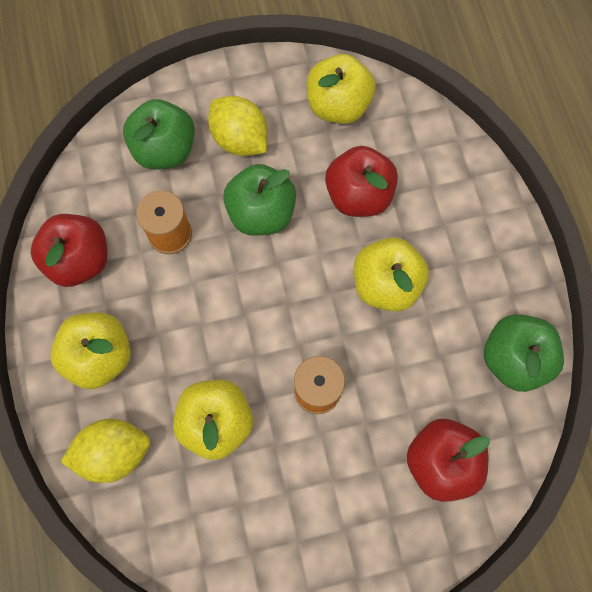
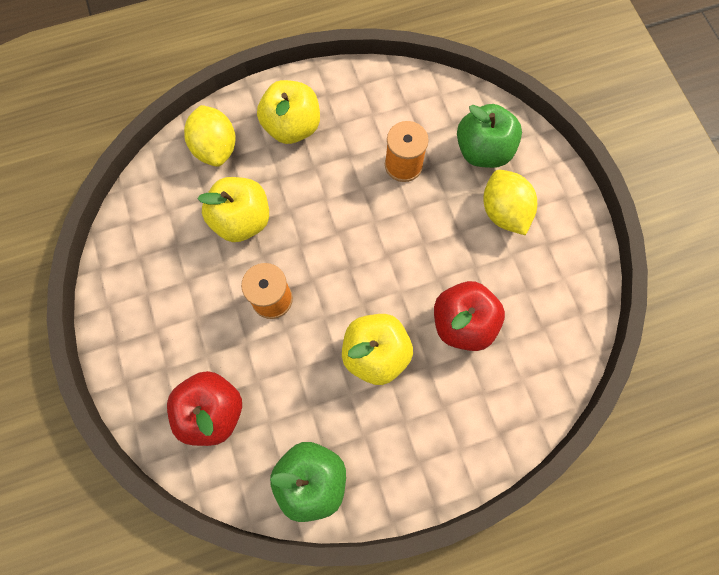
camera: 85 degrees right, 0 degrees up
(80, 260) = (372, 100): red apple -> none
(240, 139) = (503, 212): yellow lemon -> yellow lemon turned 60 degrees counterclockwise
(261, 213) = (432, 237): green apple -> none
(338, 105) = (555, 297): yellow apple -> none

